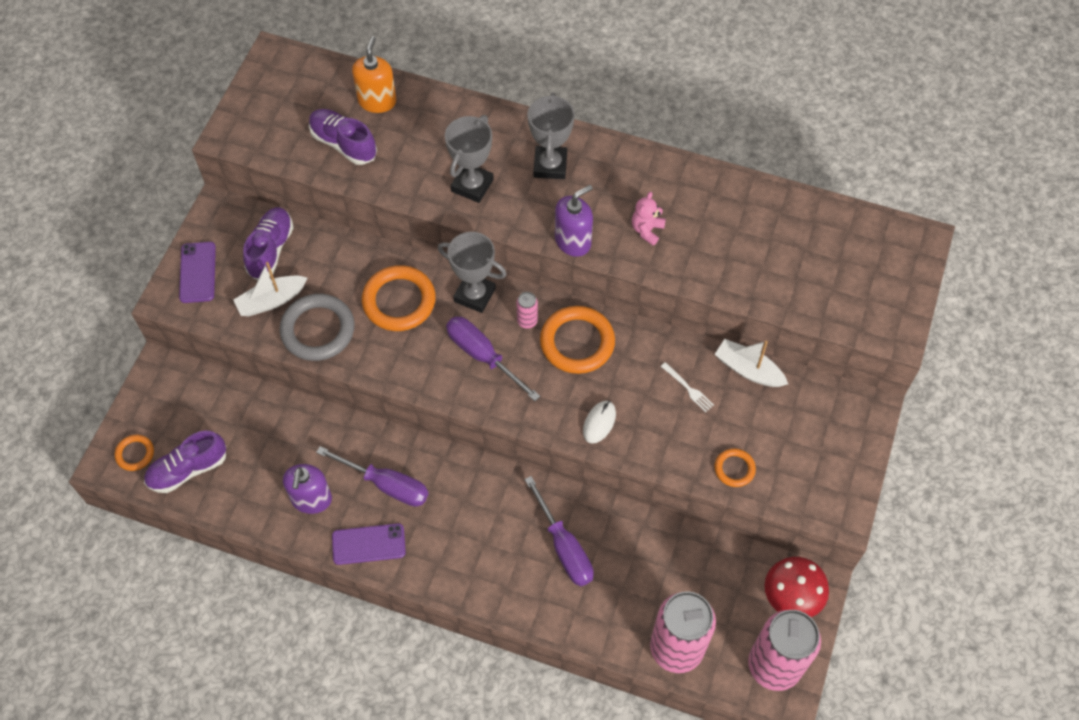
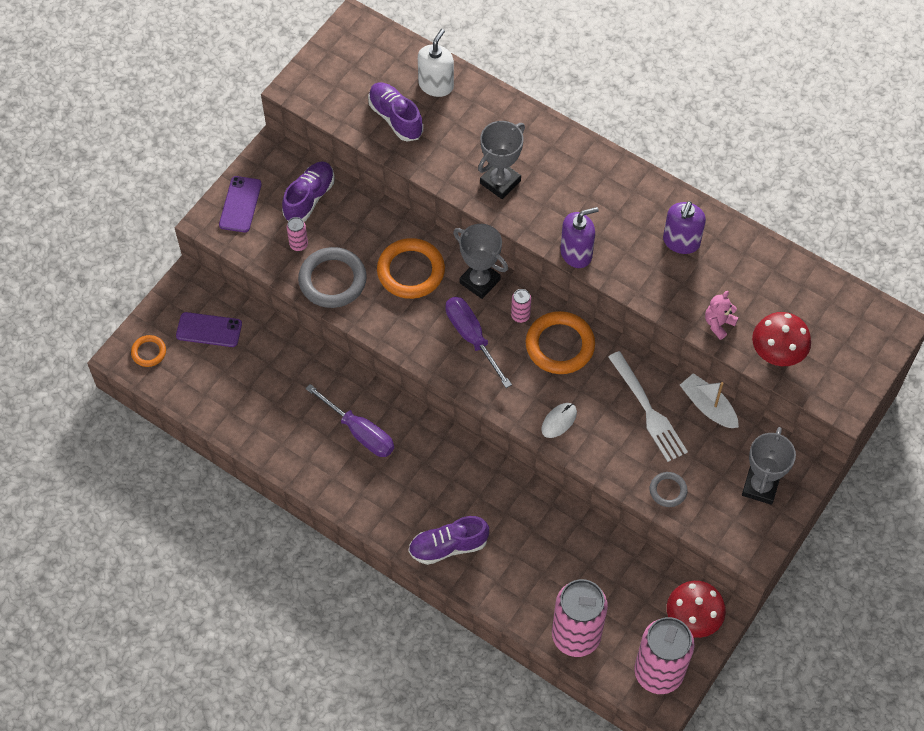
camera: 15 degrees right, 0 degrees up
(188, 469) = (191, 377): purple shoe -> purple shoe (448, 546)
(271, 300) = (298, 244): white boat -> pink can
(311, 499) = (291, 428): purple soap dispenser -> purple soap dispenser (681, 241)
(368, 544) = (331, 479): purple phone -> purple phone (209, 330)
(377, 101) = (436, 85): orange soap dispenser -> white soap dispenser
(550, 165) = (575, 179): grey trophy -> grey trophy (760, 486)
(564, 547) = (502, 525): purple screwdriver -> none
(647, 230) = (646, 258): pink teddy bear -> pink teddy bear (718, 324)
(688, 388) = (648, 410): white fork -> white fork, size x2.08
(734, 469) = (668, 490): orange ring -> grey ring
(811, 296) = (777, 352): none -> red mushroom

